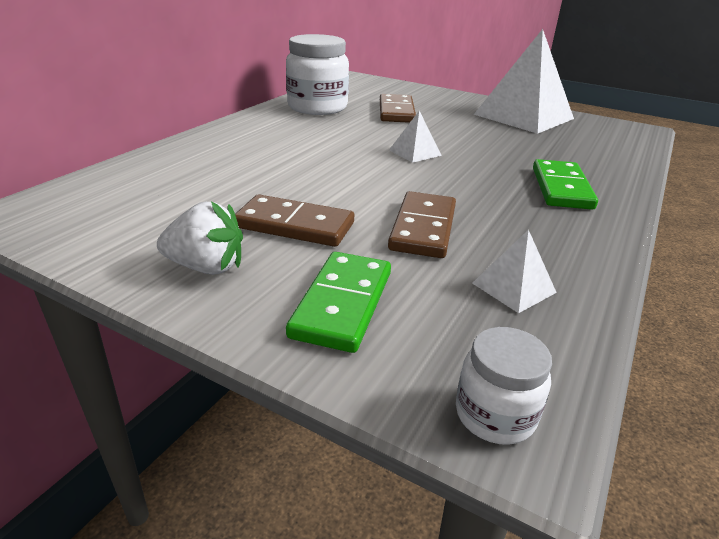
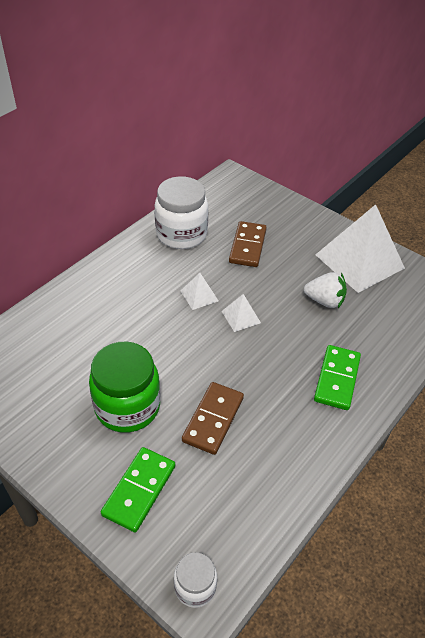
camera: 10 degrees right, 15 degrees up
(206, 267) = (66, 445): white strawberry -> white strawberry (324, 301)
(294, 225) = (127, 407): brown domino -> green jar
(513, 287) = (249, 489): white pyramid -> white pyramid (199, 295)

